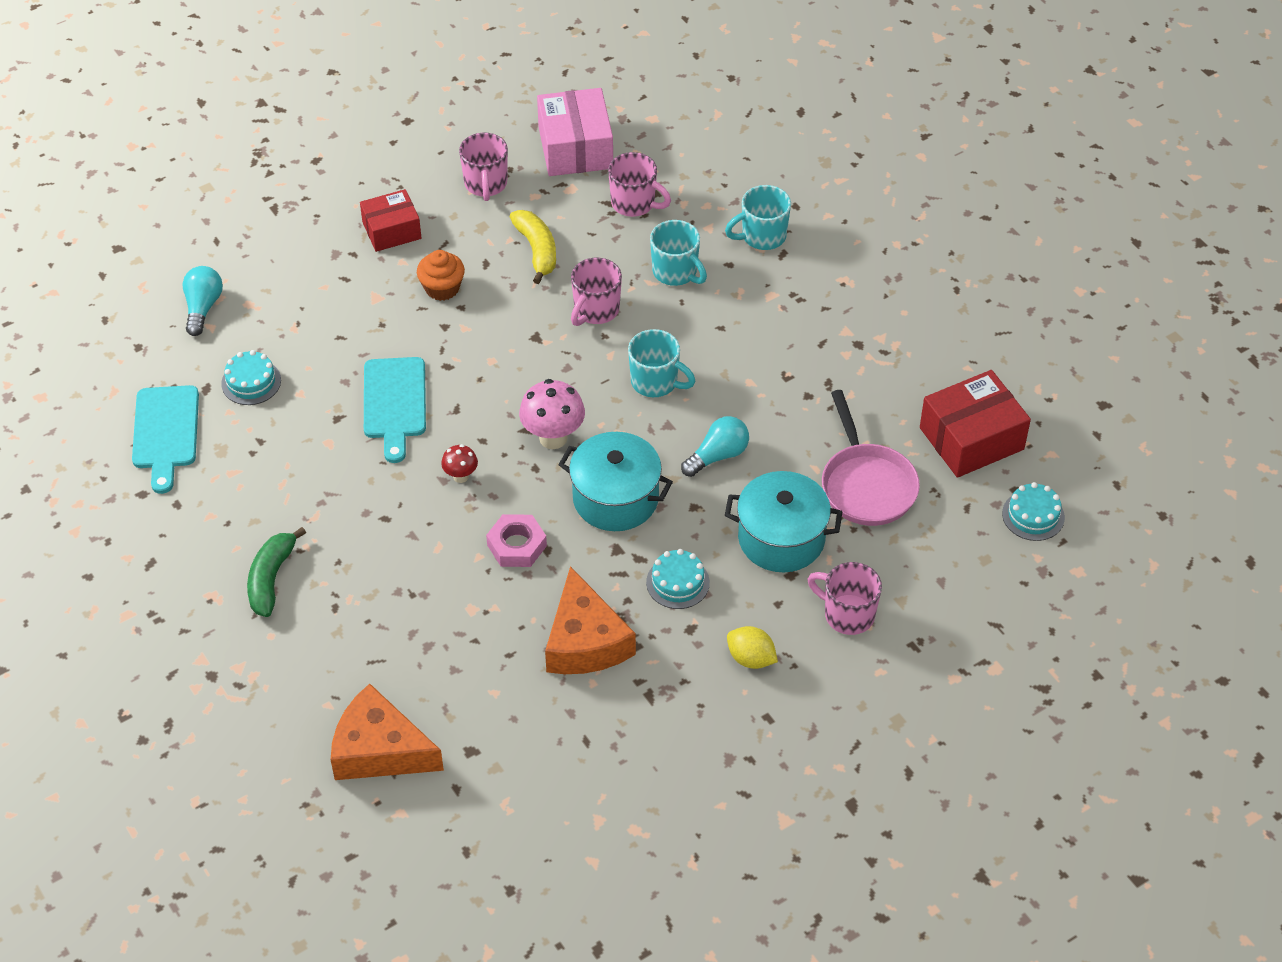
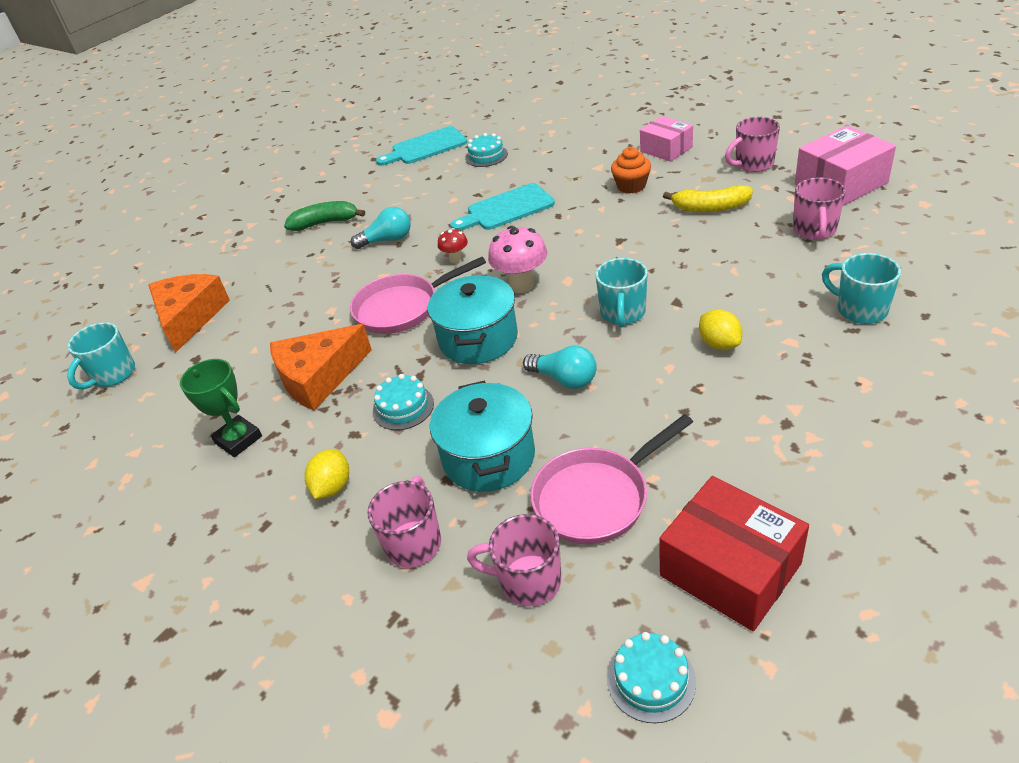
camera: 75 degrees right, 10 degrees down
(203, 307) = (535, 120): turquoise light bulb -> turquoise light bulb (387, 240)
(391, 230) = (666, 149): red box -> pink box
(516, 545) = (402, 308): pink nut -> pink pan
(537, 250) = (710, 208): yellow banana -> yellow banana turned 45 degrees clockwise
(596, 310) = (675, 256): pink mug -> pink mug (528, 581)
(638, 724) = (238, 439): none -> green trophy
(676, 272) = (760, 278): turquoise mug -> turquoise mug (113, 374)
(743, 339) = (719, 344): none -> yellow lemon

